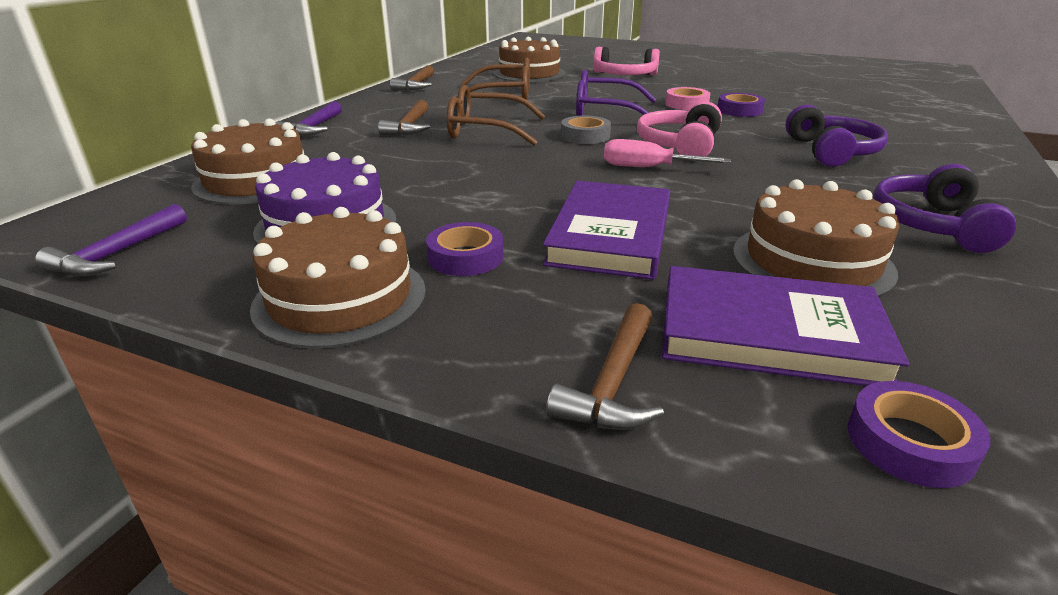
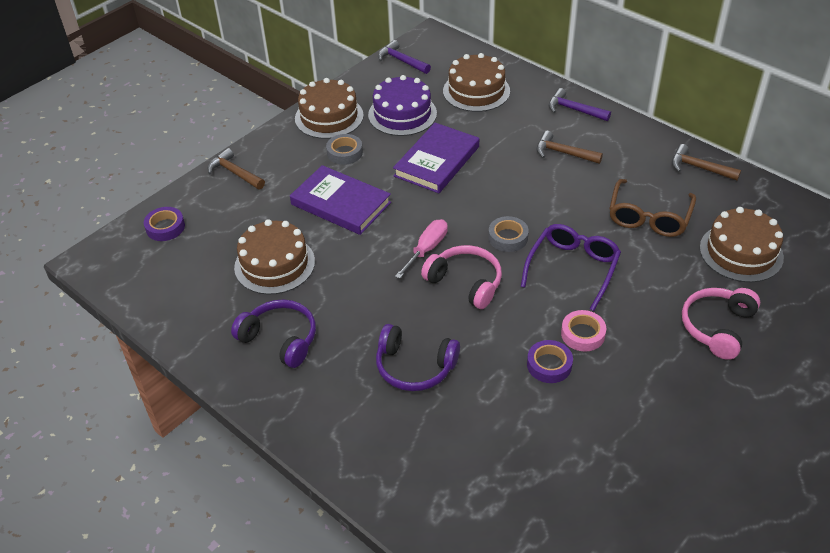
camera: 110 degrees right, 15 degrees up
(465, 257) = (344, 153): purple tape -> grey tape
(486, 130) = (540, 189): brown glasses -> none
(769, 333) = (234, 222): purple book -> purple book (437, 161)

